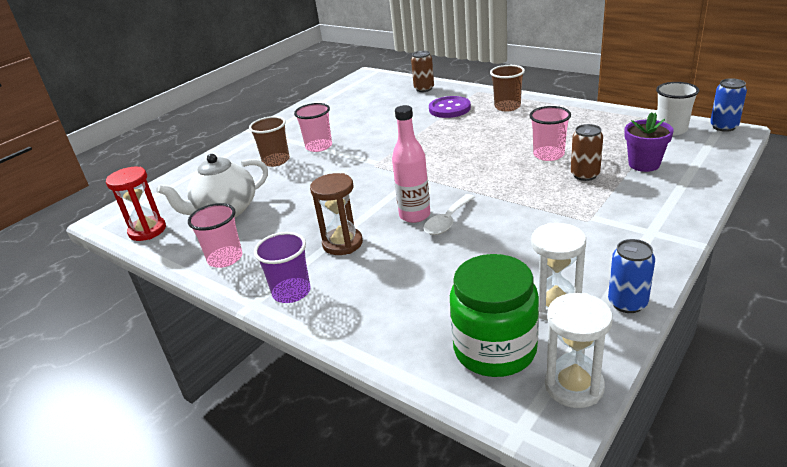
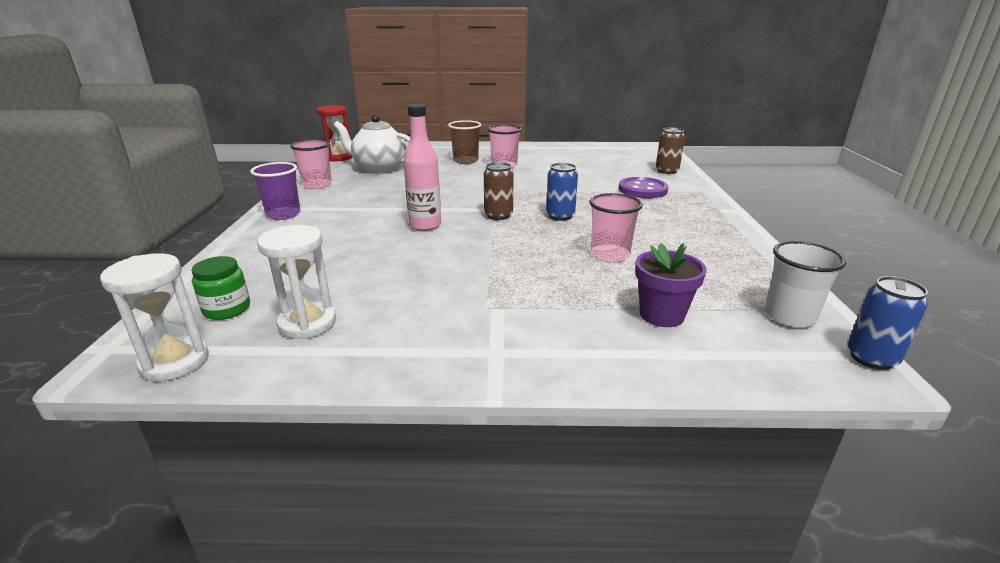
camera: 50 degrees right, 5 degrees down
(342, 243) = (360, 212): brown hourglass -> none
(447, 221) = (426, 240): white spoon -> none
(495, 349) = (227, 309): green jar -> green jar, size x0.53
(507, 107) = (689, 211): brown cup -> none
(585, 175) = (588, 284): brown can -> brown can (498, 215)
(627, 303) = (331, 364): blue can -> blue can (560, 216)

